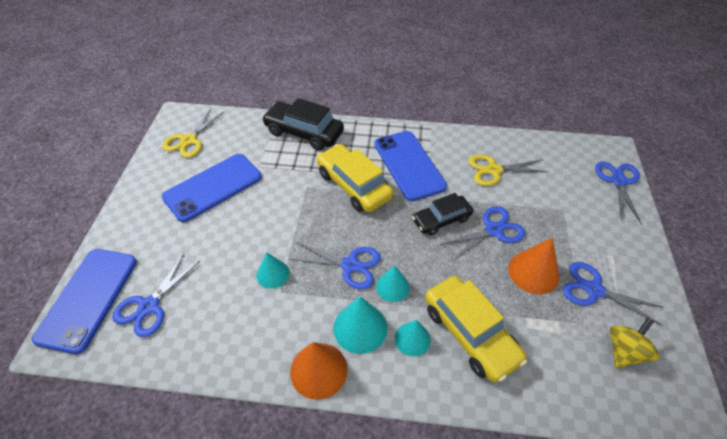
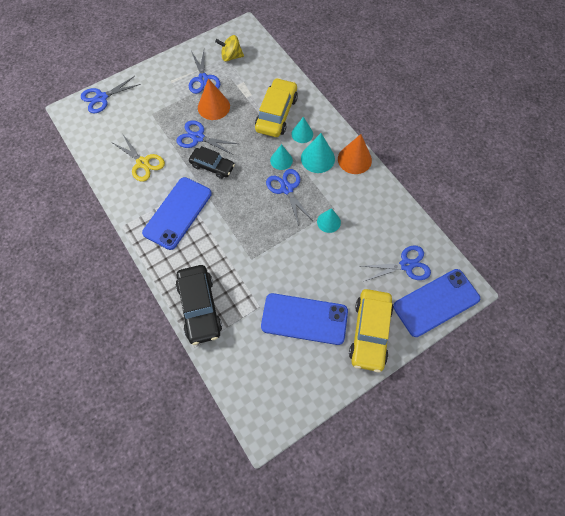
camera: 130 degrees left, 15 degrees up
(189, 140) = (280, 388): yellow scissors -> none
(354, 185) = (225, 232): yellow car -> yellow car (370, 332)

